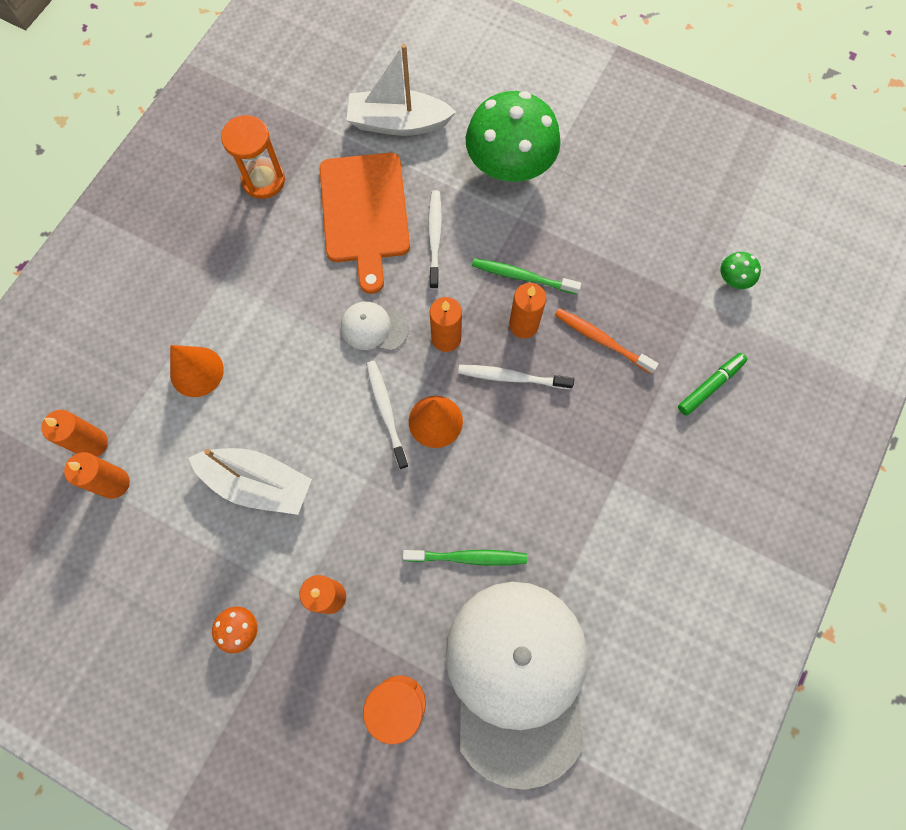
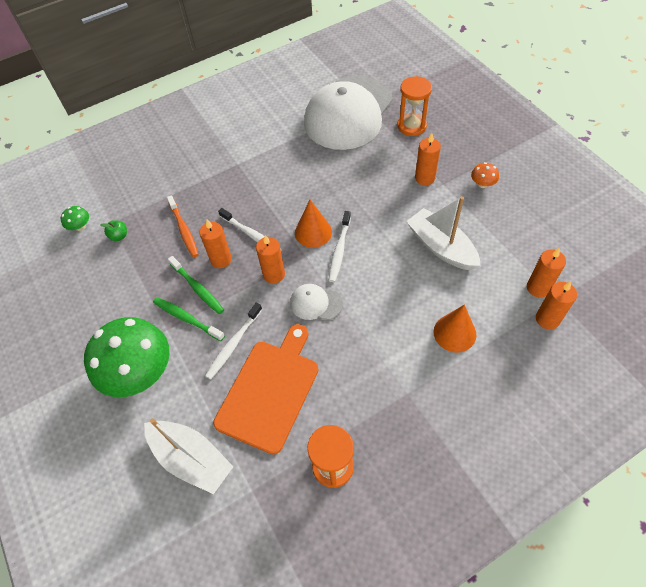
camera: 145 degrees left, 15 degrees down
(374, 327) = (315, 303): white cap -> white cap turned 150 degrees clockwise
(468, 557) = (339, 164): green toothbrush -> green toothbrush (187, 318)
(673, 291) = (119, 236): none -> green apple
(710, 386) = (149, 182): green marker -> none

